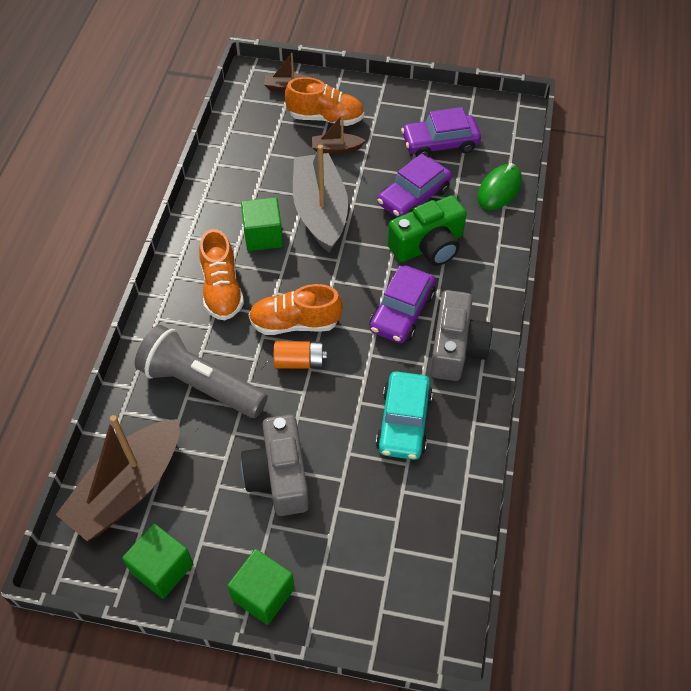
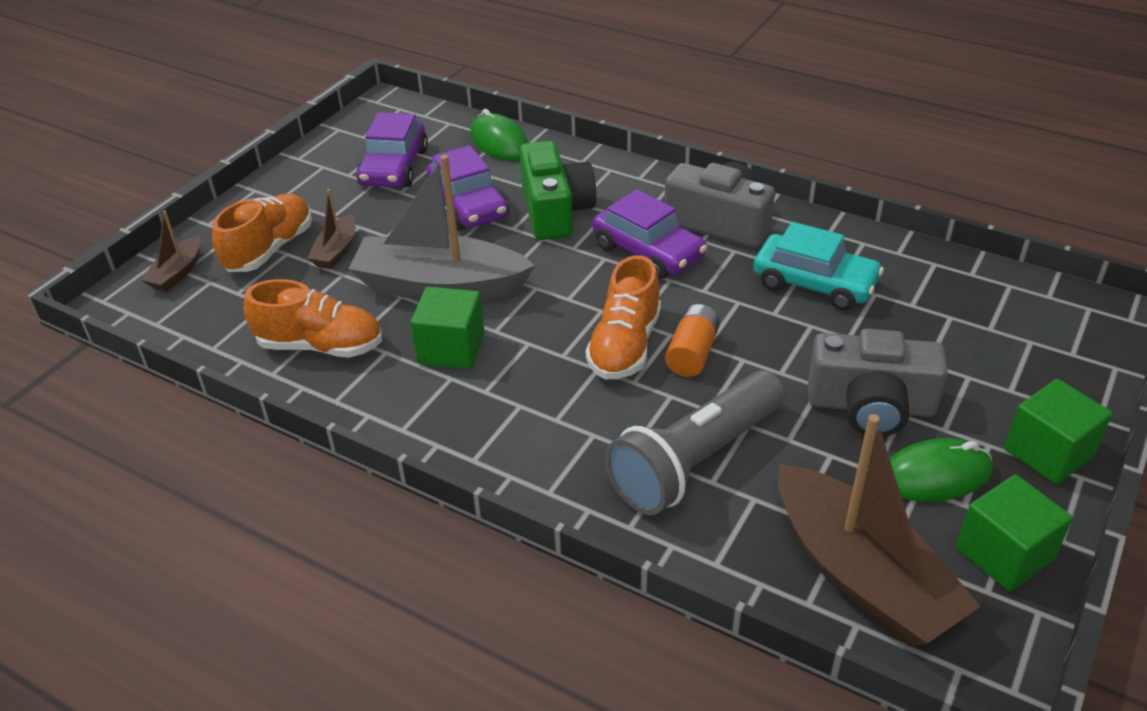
camera: 70 degrees left, 15 degrees down
(222, 289) = (529, 409): orange shoe -> orange shoe (320, 346)
(222, 522) = (934, 475): none -> green mouse

